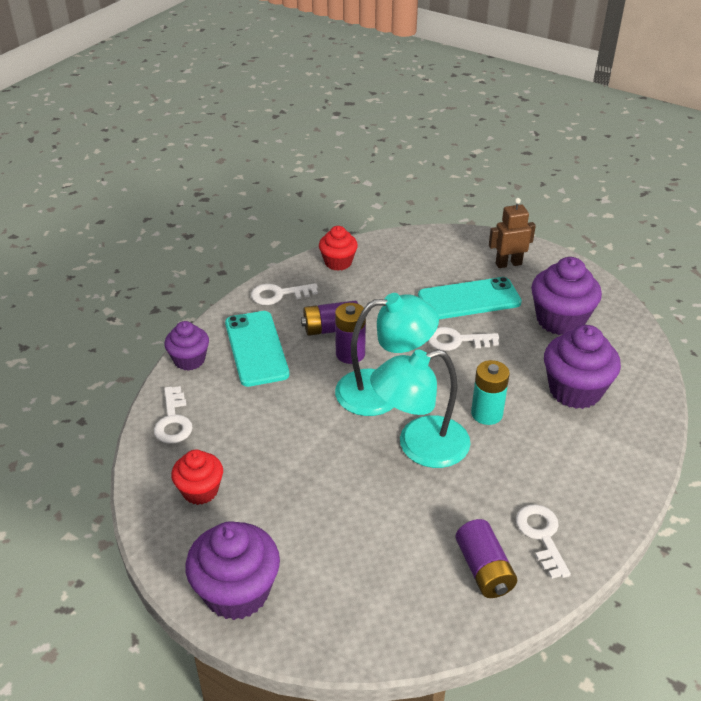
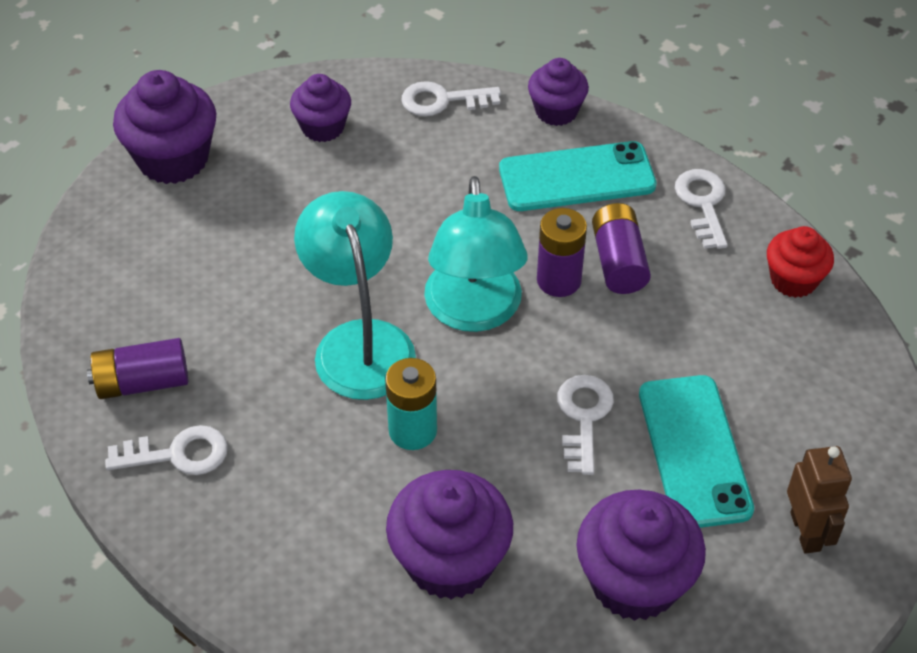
camera: 95 degrees right, 10 degrees up
(200, 491) = (323, 127): red cupcake -> purple cupcake

